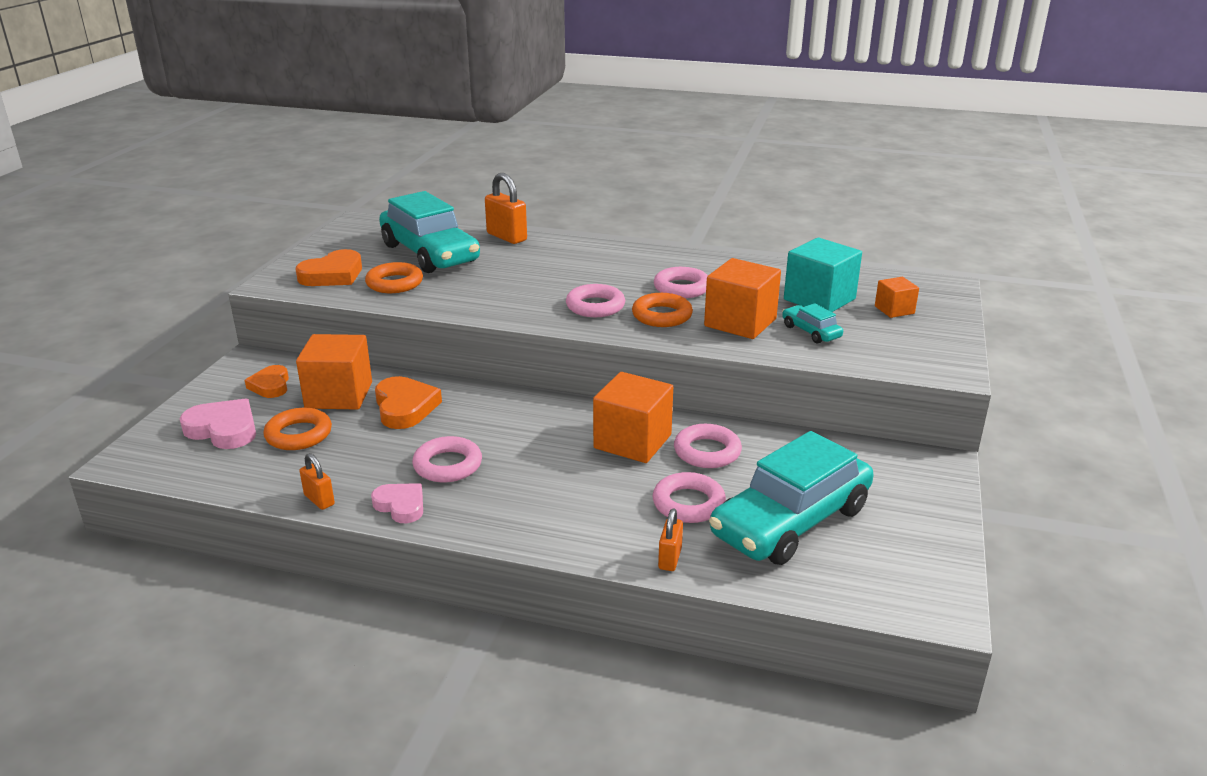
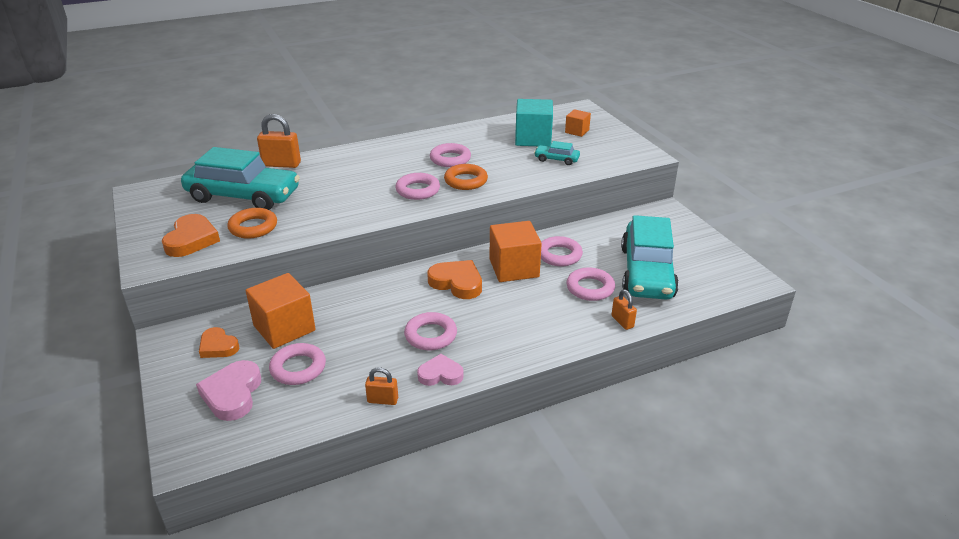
camera: 40 degrees left, 5 degrees up
(223, 429) = (232, 394): pink heart -> pink heart turned 75 degrees counterclockwise
(299, 434) = (298, 368): orange ring -> pink ring
(405, 407) = (345, 314): orange heart -> orange heart (457, 283)
(740, 322) = (514, 168): orange cube -> none

